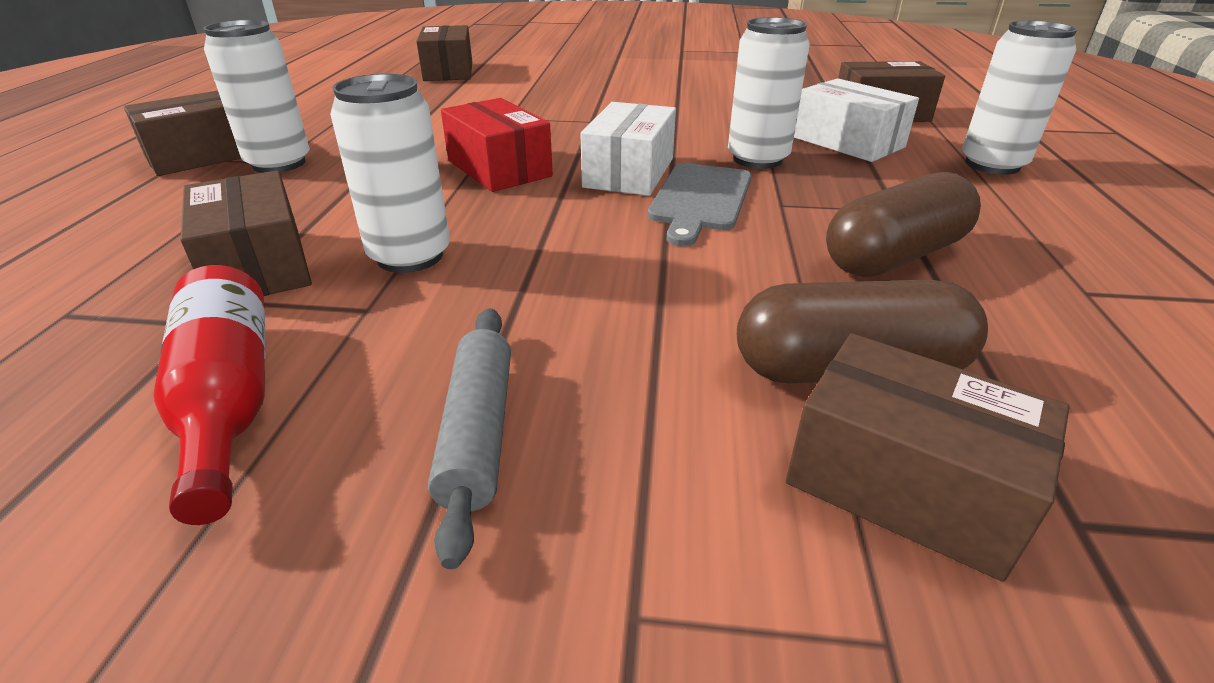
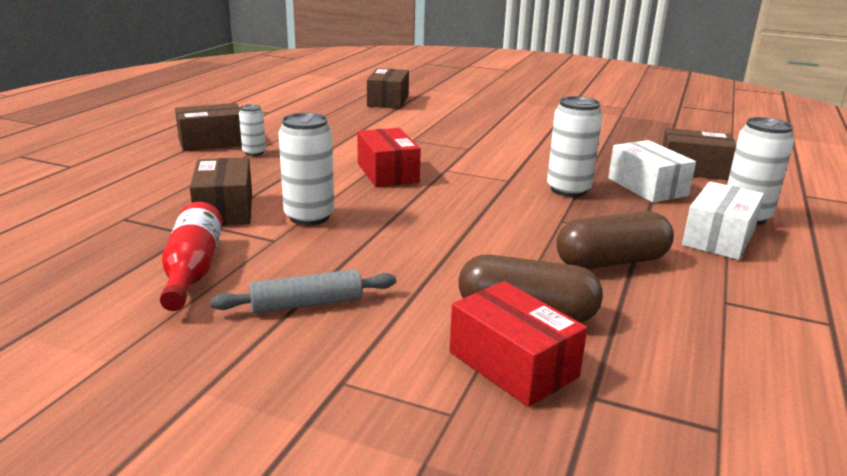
camera: 15 degrees right, 10 degrees down
(279, 163) = (254, 152): white can -> white can, size x0.57
(478, 432) = (307, 304): grey rolling pin -> grey rolling pin turned 60 degrees clockwise
(629, 172) = (471, 187): white box -> white box (718, 238)
(700, 199) = (507, 210): grey cutting board -> none
(904, 484) = (513, 364): brown box -> red box

